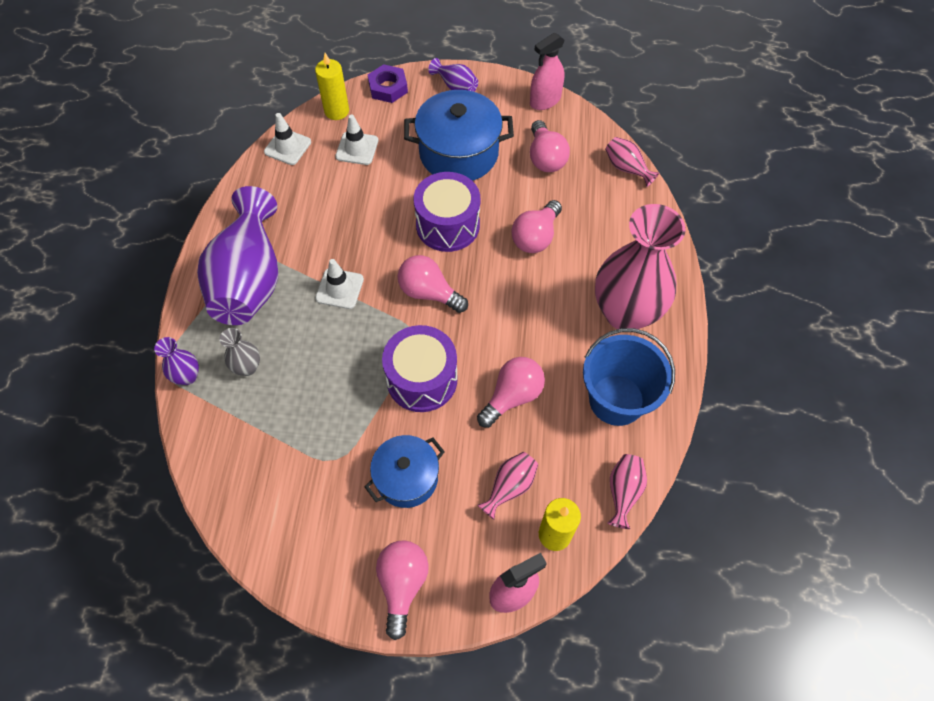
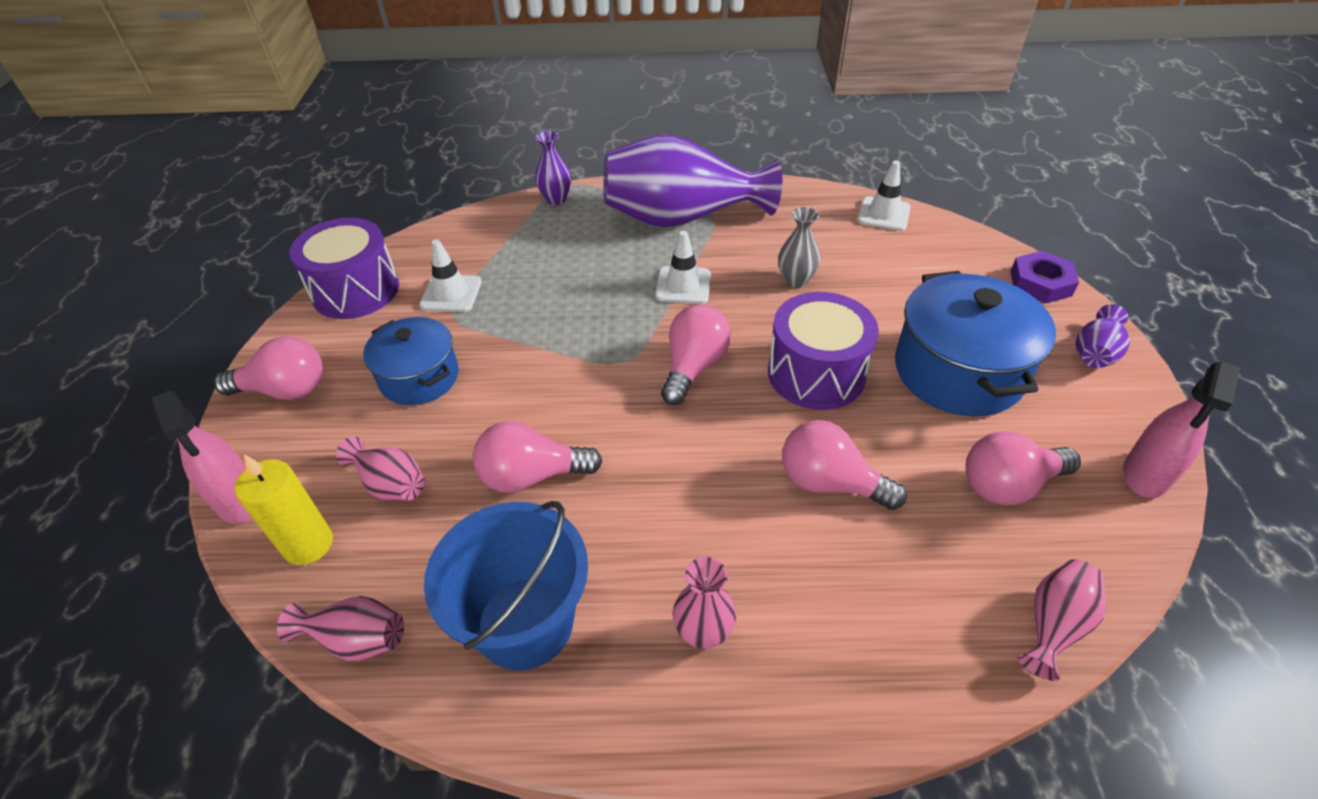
camera: 85 degrees right, 15 degrees down
(247, 367) = (568, 235): grey vase -> grey vase (795, 280)
(337, 111) = (966, 243): yellow candle -> none
(357, 148) = (911, 269): white traffic cone -> white traffic cone (451, 294)
(422, 379) = (558, 375): purple drum -> purple drum (356, 290)
(512, 396) = (532, 475): pink light bulb -> pink light bulb turned 135 degrees clockwise
(545, 100) = (1145, 475): pink spray bottle -> pink spray bottle turned 105 degrees counterclockwise
(625, 313) = (703, 632): pink vase -> pink vase, size x0.43

